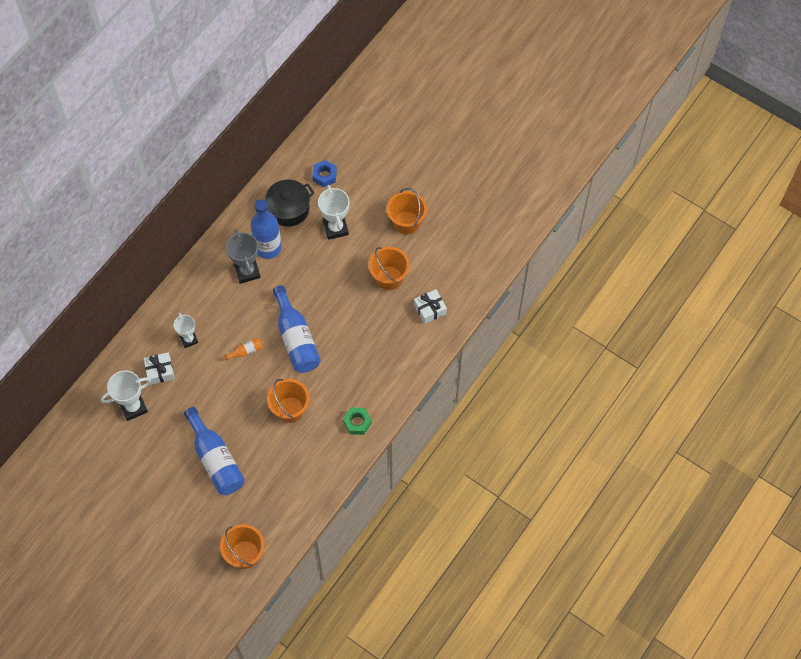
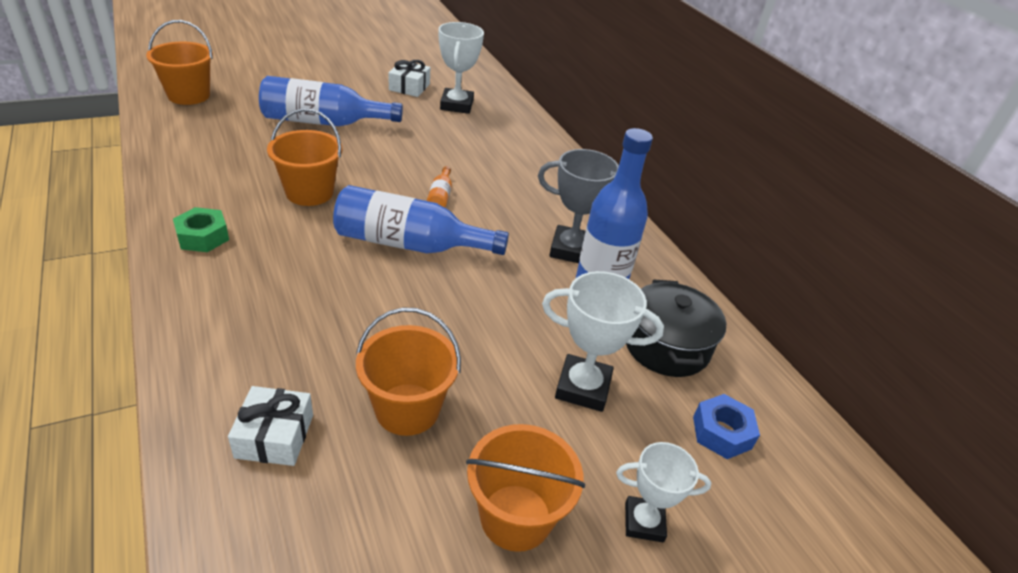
camera: 115 degrees right, 25 degrees down
(160, 371) = (483, 133): white gift -> white gift (409, 87)
(189, 339) = (506, 165): white trophy -> white trophy (644, 522)

